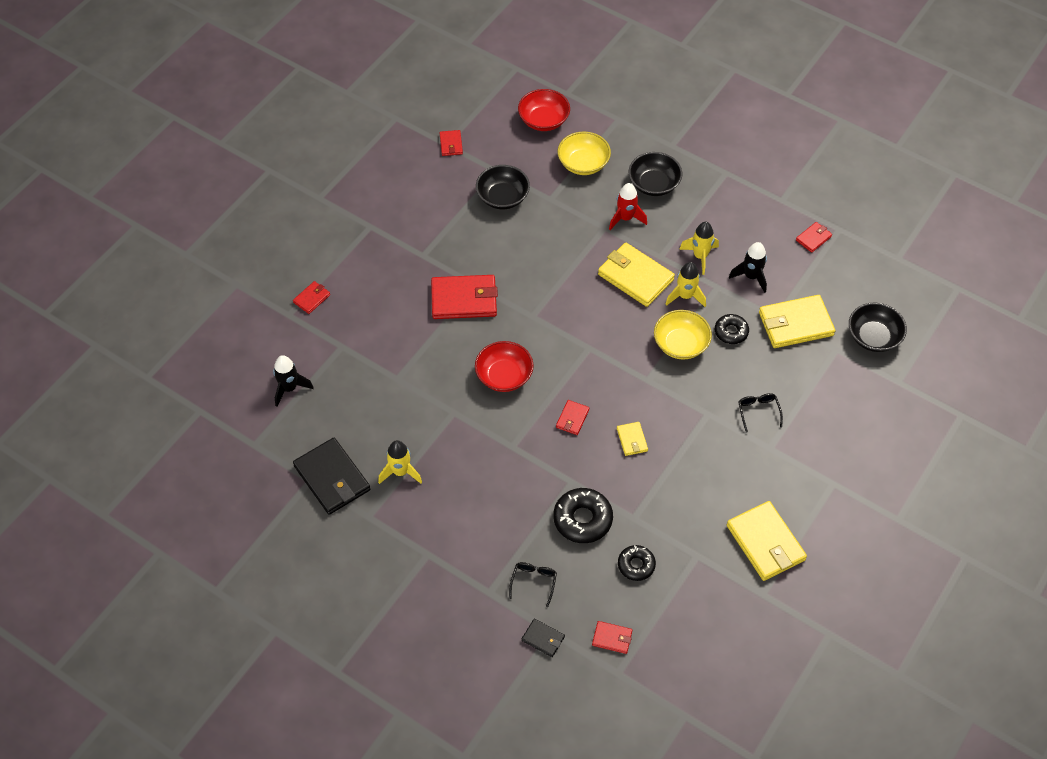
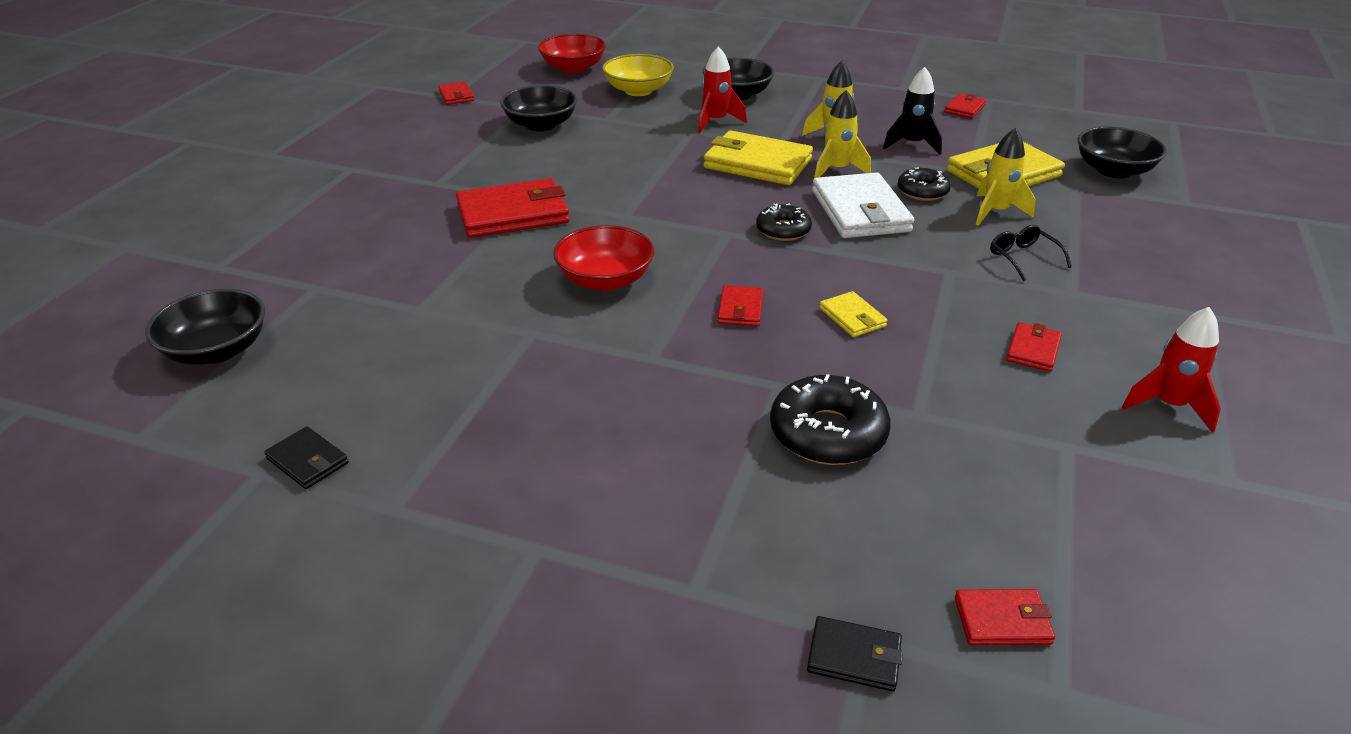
camera: 15 degrees left, 20 degrees down
(289, 388) = (217, 350): black rocket -> black bowl
(312, 298) = (259, 245): red wallet -> red wallet (1033, 350)
(332, 478) = (308, 461): black wallet -> black wallet, size x0.49
(400, 472) = (450, 427): yellow rocket -> yellow rocket (996, 212)
(533, 582) = (782, 551): black glasses -> none
(636, 565) = (968, 482): black donut -> black donut (783, 230)
(681, 344) = (860, 211): yellow bowl -> white wallet
(765, 543) = (1168, 405): yellow wallet -> red rocket

